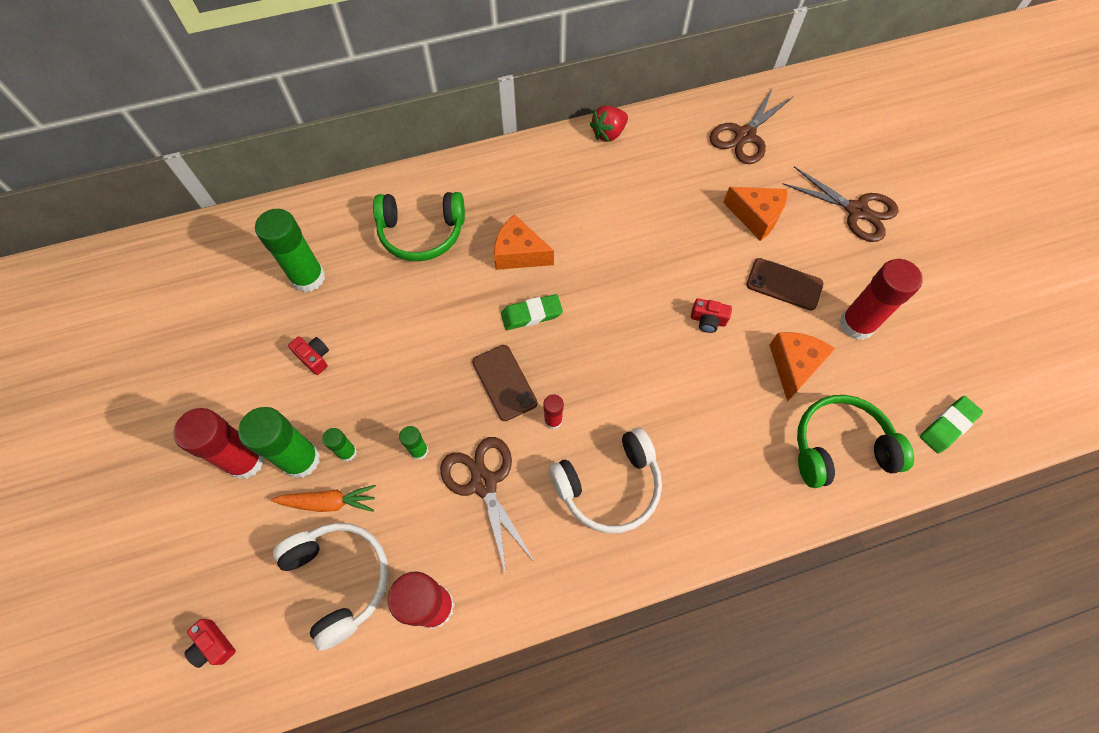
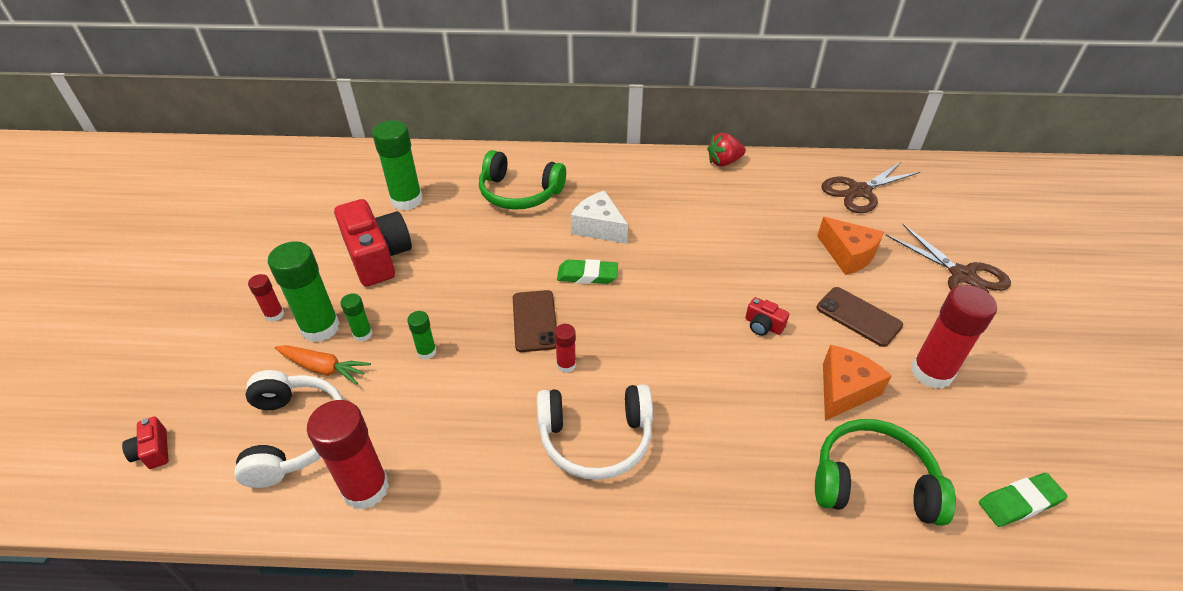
camera: 20 degrees right, 20 degrees down
(245, 460) = (274, 314): red glue stick -> red glue stick, size x0.50
(314, 357) = (377, 256): red camera -> red camera, size x2.29
(484, 483) = (472, 397): brown scissors -> none
(519, 253) = (598, 227): orange cheese -> white cheese

